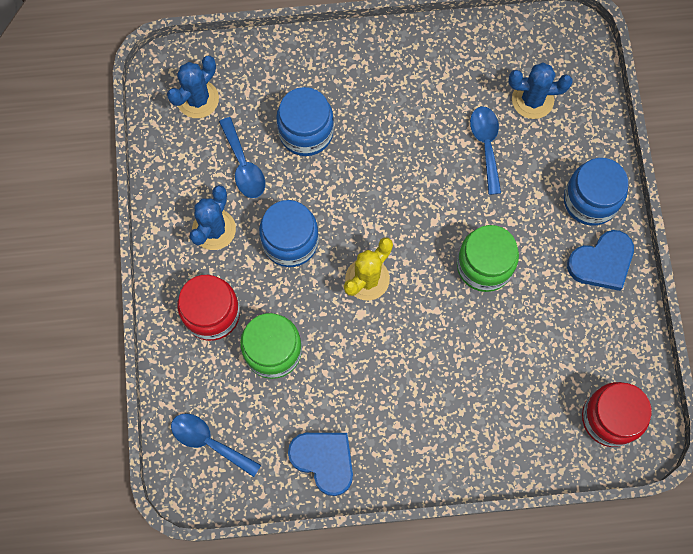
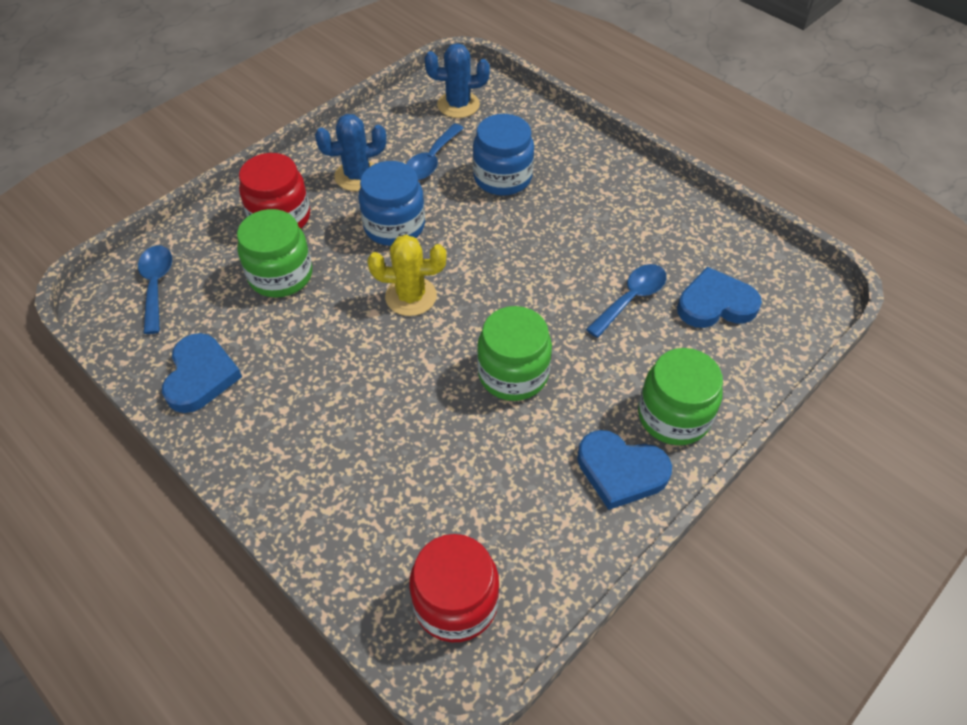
camera: 50 degrees right, 20 degrees down
(532, 100) = (715, 304): blue cactus -> blue heart
(590, 200) = (673, 416): blue jar -> green jar

